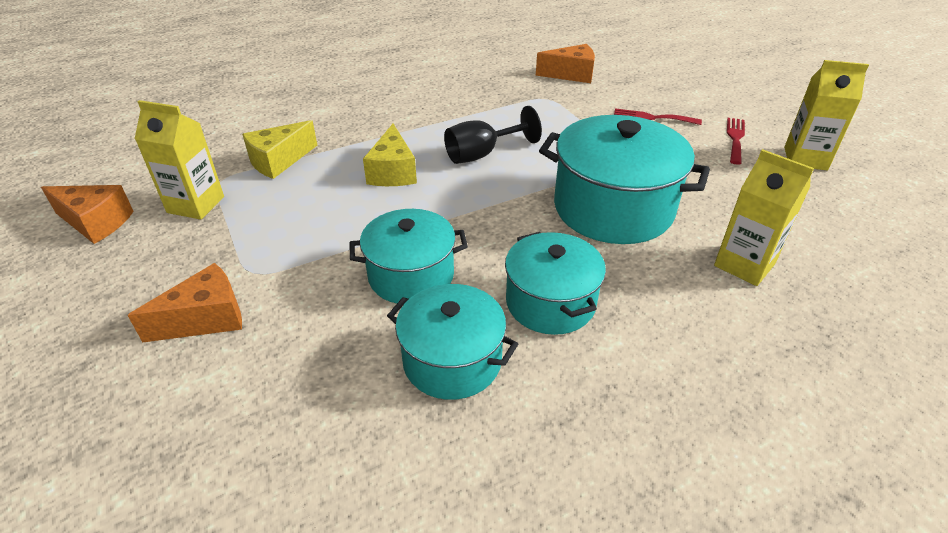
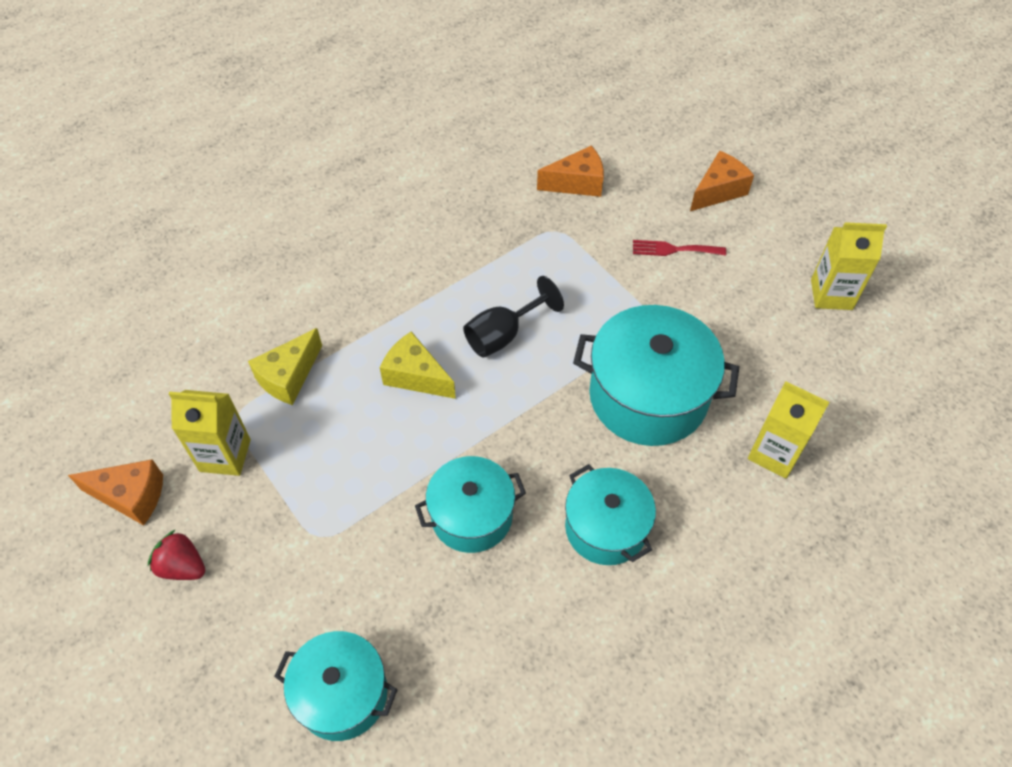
camera: 10 degrees left, 15 degrees up
(110, 278) = (183, 566): none -> red strawberry
(206, 319) = (297, 599): orange cheese -> orange cheese (718, 191)
(392, 172) = (416, 376): yellow cheese -> yellow cheese turned 135 degrees clockwise
(452, 360) = (532, 607): turquoise pot -> turquoise pot (342, 694)
(735, 138) = (761, 272): red fork -> none

